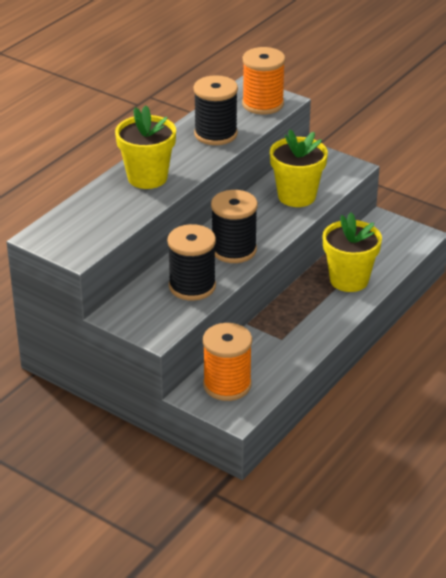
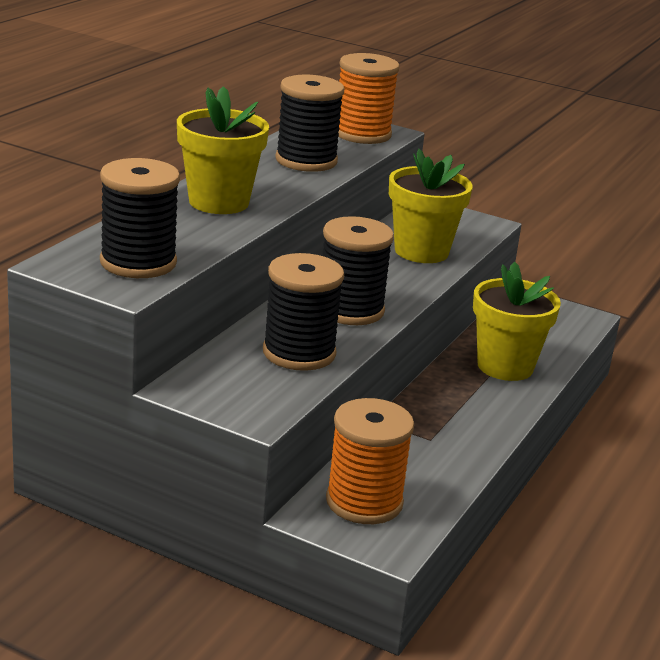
camera: 10 degrees left, 10 degrees down
(87, 234) = (138, 262): none -> black spool

